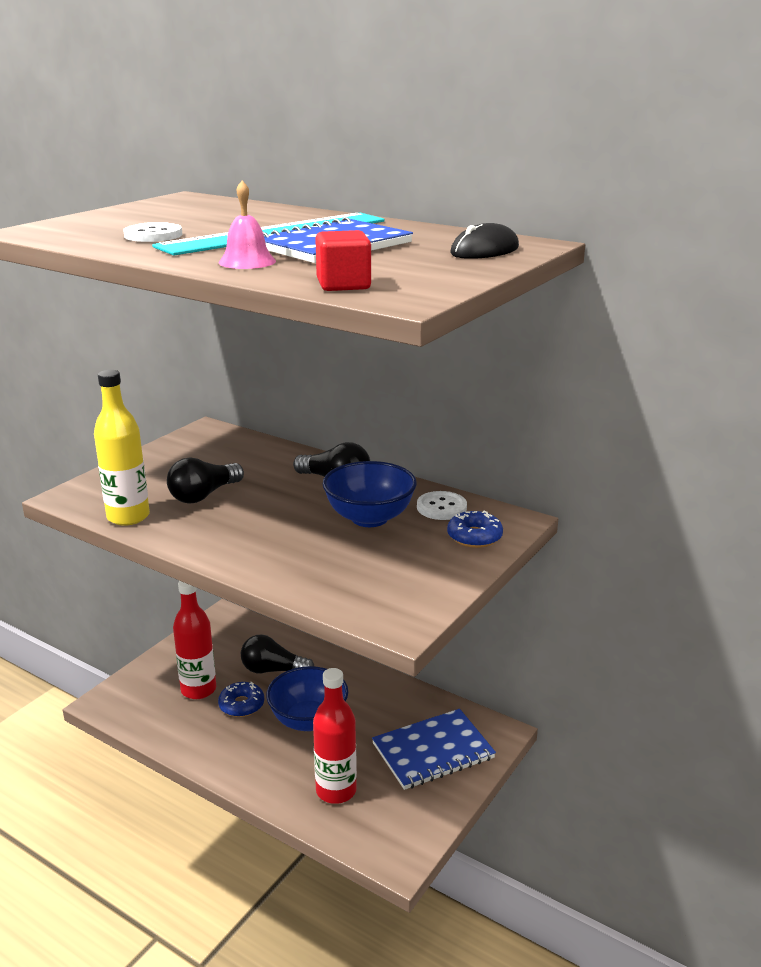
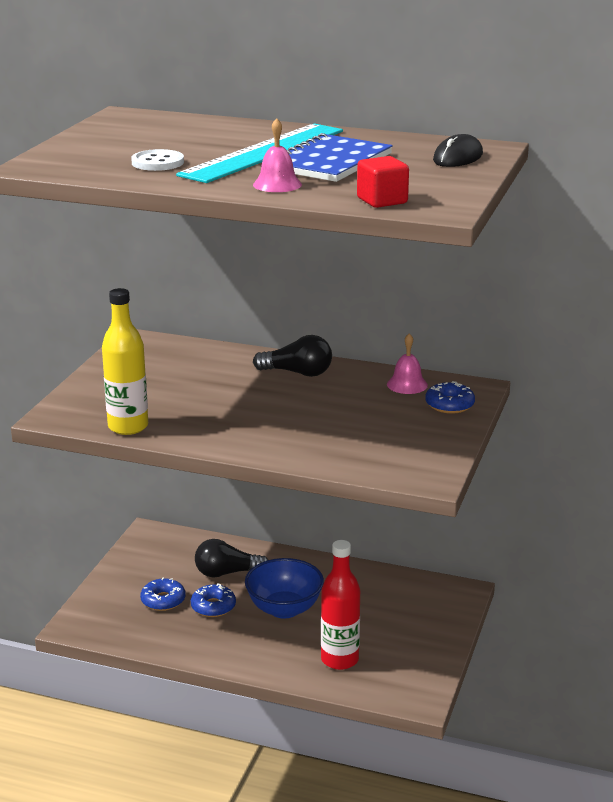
camera: 15 degrees left, 0 degrees up
(198, 689) = (163, 600): red bottle -> blue donut
(204, 495) = (184, 400): black light bulb -> none
(369, 518) = (350, 401): blue bowl -> none
(433, 751) = (411, 615): blue notebook -> none
(441, 507) = (407, 384): white button -> pink bell

